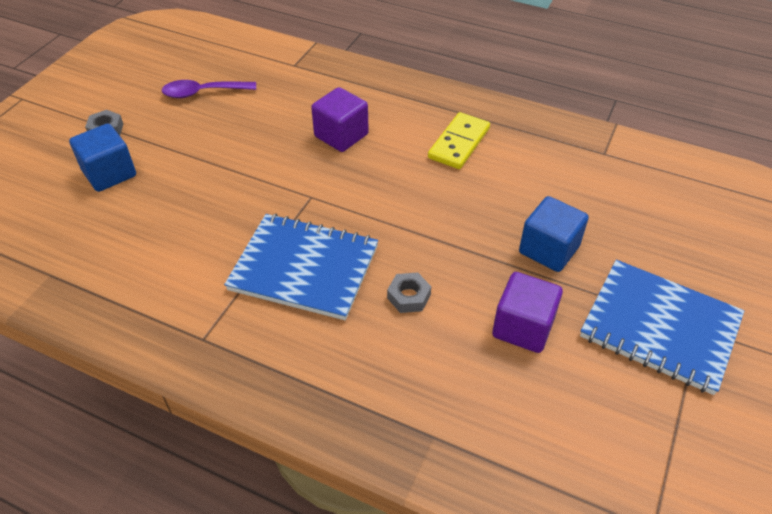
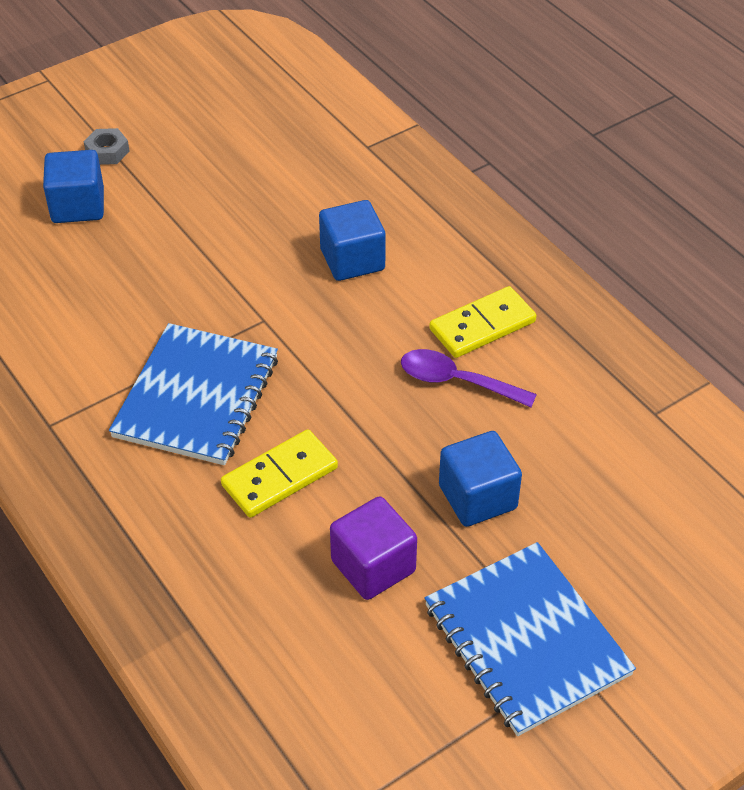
camera: 30 degrees right, 0 degrees up
(203, 93) = (238, 144): purple spoon -> purple spoon (456, 381)
(304, 268) = (197, 397): blue notebook -> blue notebook turned 60 degrees clockwise
(341, 135) = (352, 260): purple cube -> blue cube
(409, 296) = (280, 477): grey nut -> yellow domino

